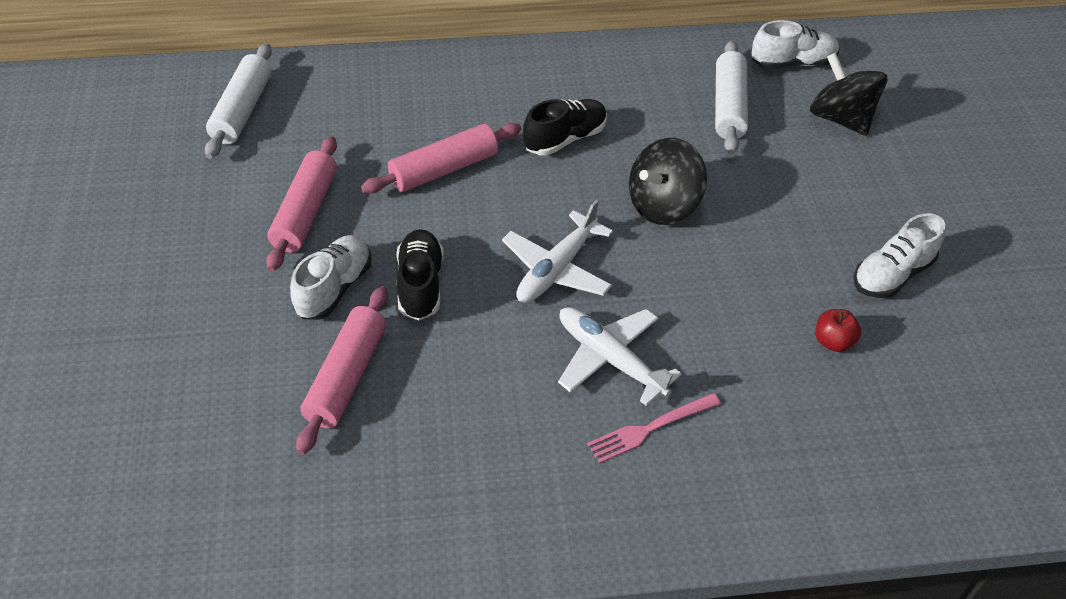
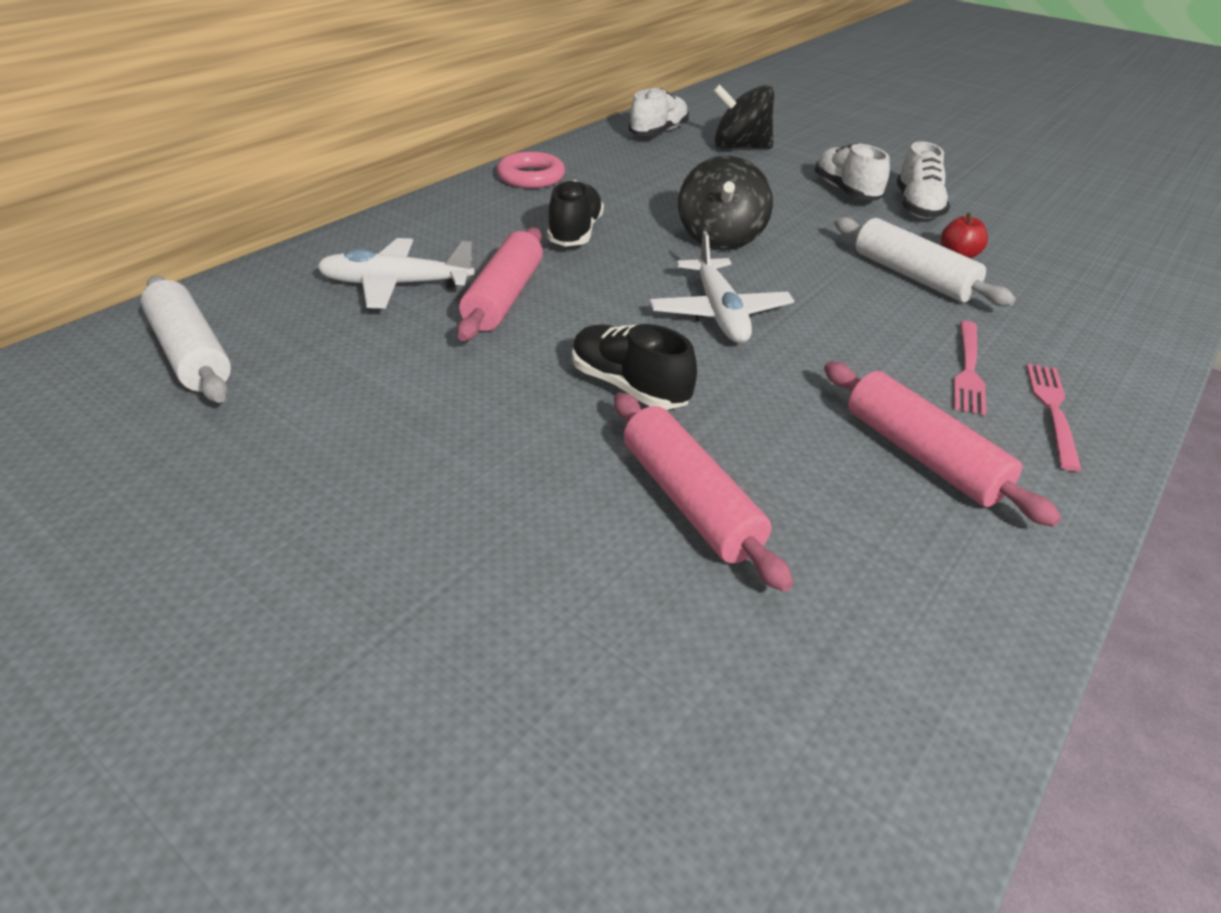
camera: 45 degrees left, 10 degrees down
(305, 212) = (412, 397): pink rolling pin -> pink rolling pin (922, 455)
(334, 288) = (550, 438): white shoe -> white shoe (846, 191)
(610, 359) = (862, 345): white plane -> white plane (396, 285)
(612, 63) = (531, 177): none -> pink ring
(652, 496) = (1052, 410): none -> pink fork
(728, 106) = (660, 168): white rolling pin -> white rolling pin (912, 276)

